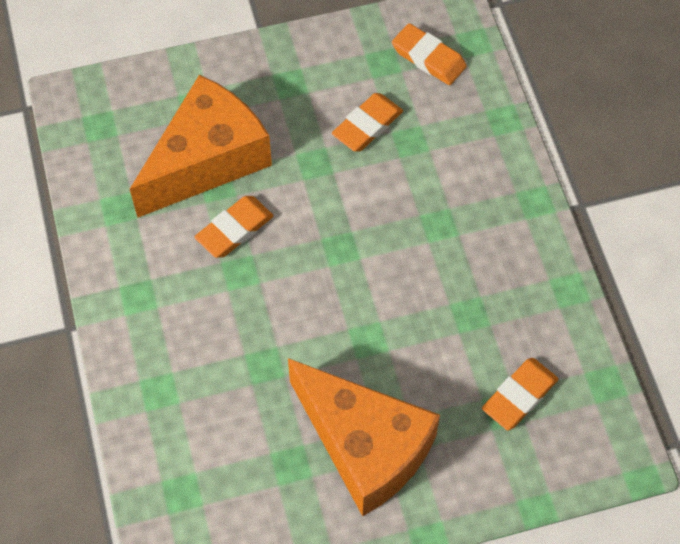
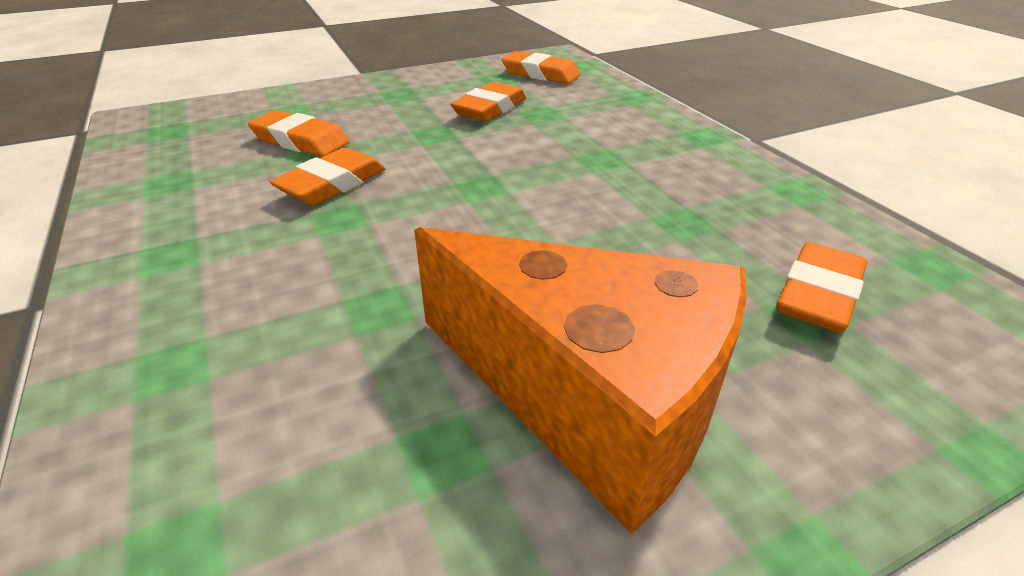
camera: 10 degrees left, 25 degrees down
(207, 160) = (300, 140): orange cheese -> orange eraser

